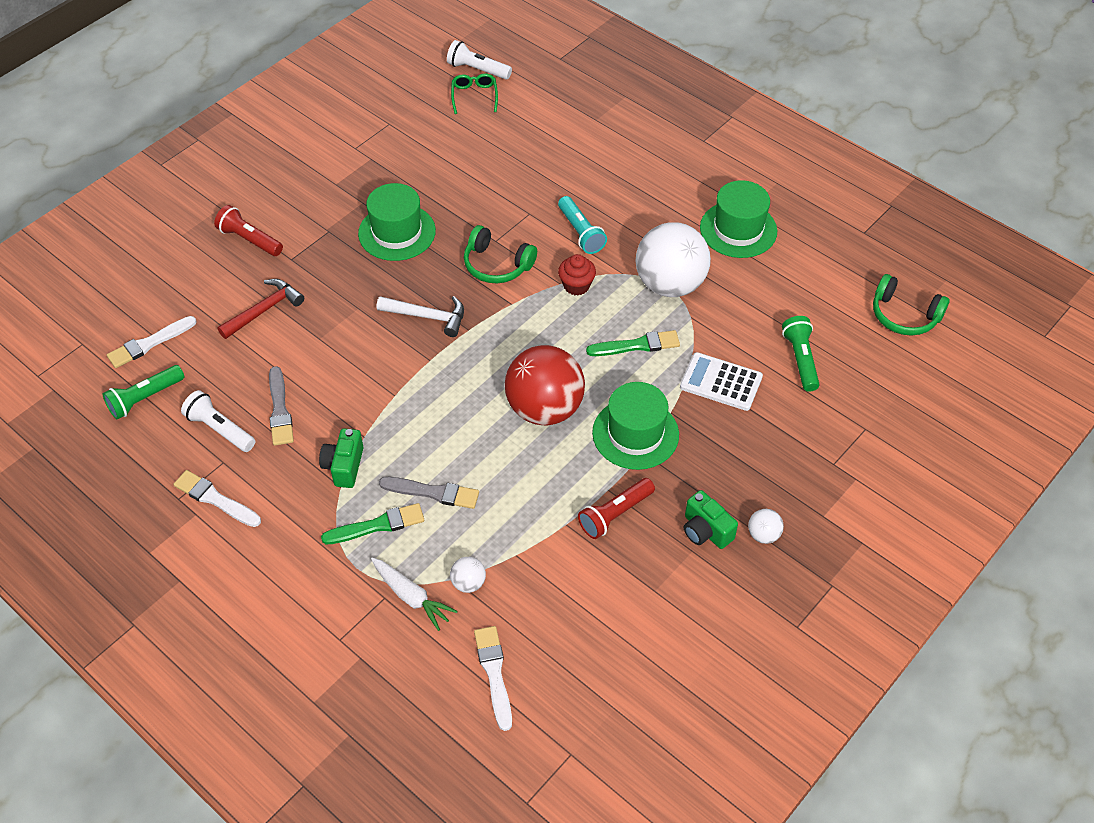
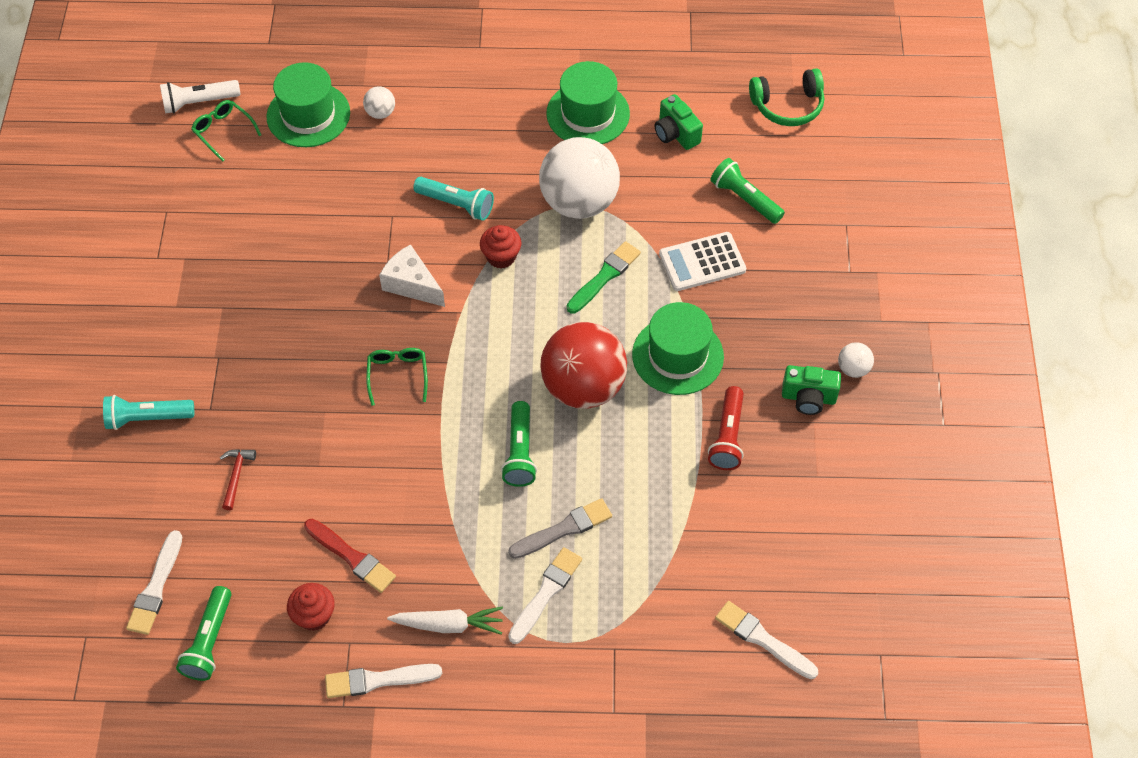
camera: 40 degrees left, 5 degrees up
(220, 429) = (314, 615): white flashlight -> red cupcake
(249, 240) = (147, 418): red flashlight -> turquoise flashlight
(264, 310) = (236, 476): red hammer -> red hammer, size x0.64
(280, 409) = (351, 557): grey brush -> red brush
(344, 466) = (463, 564): green camera -> green camera (676, 133)
(377, 525) = (545, 593): green brush -> white brush
(397, 232) = (286, 315): green hat -> green hat (308, 115)
(411, 597) = (636, 630): white carrot -> white carrot (449, 625)
(427, 316) = (397, 375): white hammer -> green glasses
(456, 421) = (520, 452): none -> green flashlight
(468, 583) = (669, 583): white ball -> white ball (380, 113)
(497, 265) = (411, 284): green headphones -> white cheese

